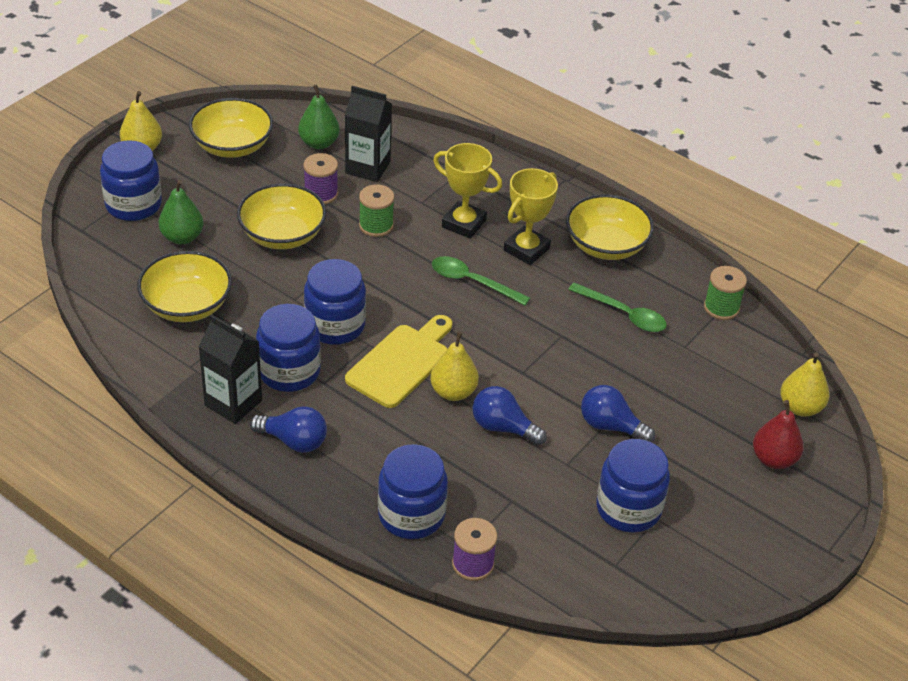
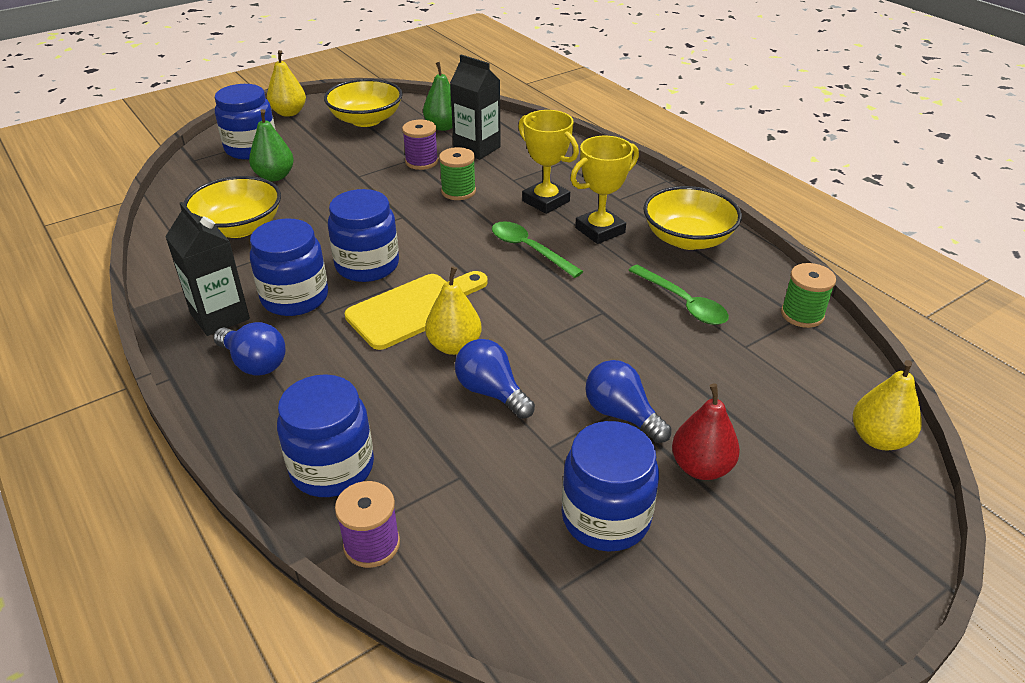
camera: 20 degrees right, 5 degrees down
(282, 235) = (366, 186): yellow bowl -> none
(773, 459) = (826, 495): red pear -> red pear (701, 467)

